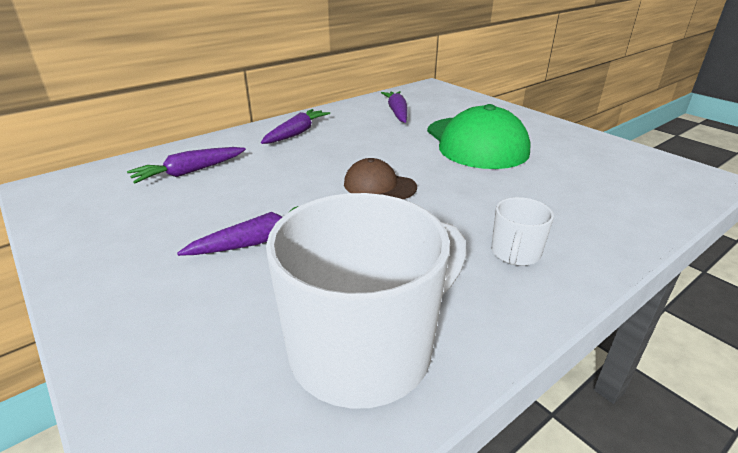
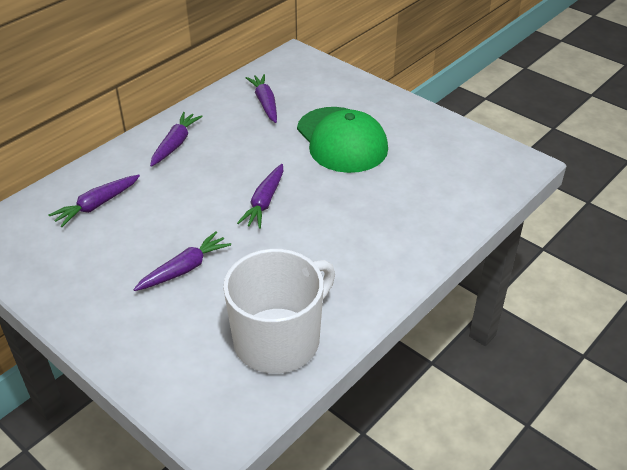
camera: 10 degrees left, 10 degrees up
(379, 185) = (264, 202): brown cap -> purple carrot
(515, 253) = (371, 256): white mug -> none

